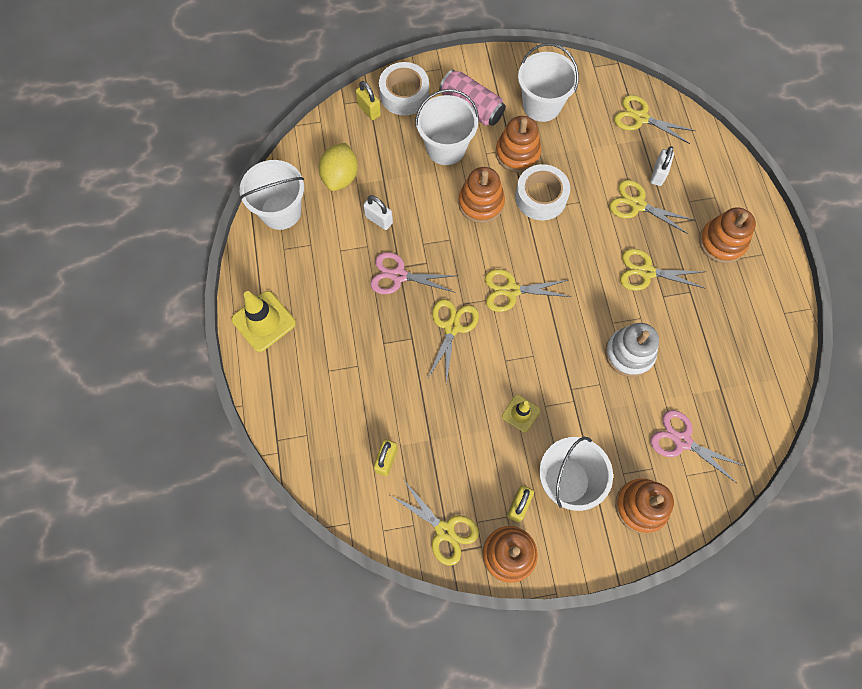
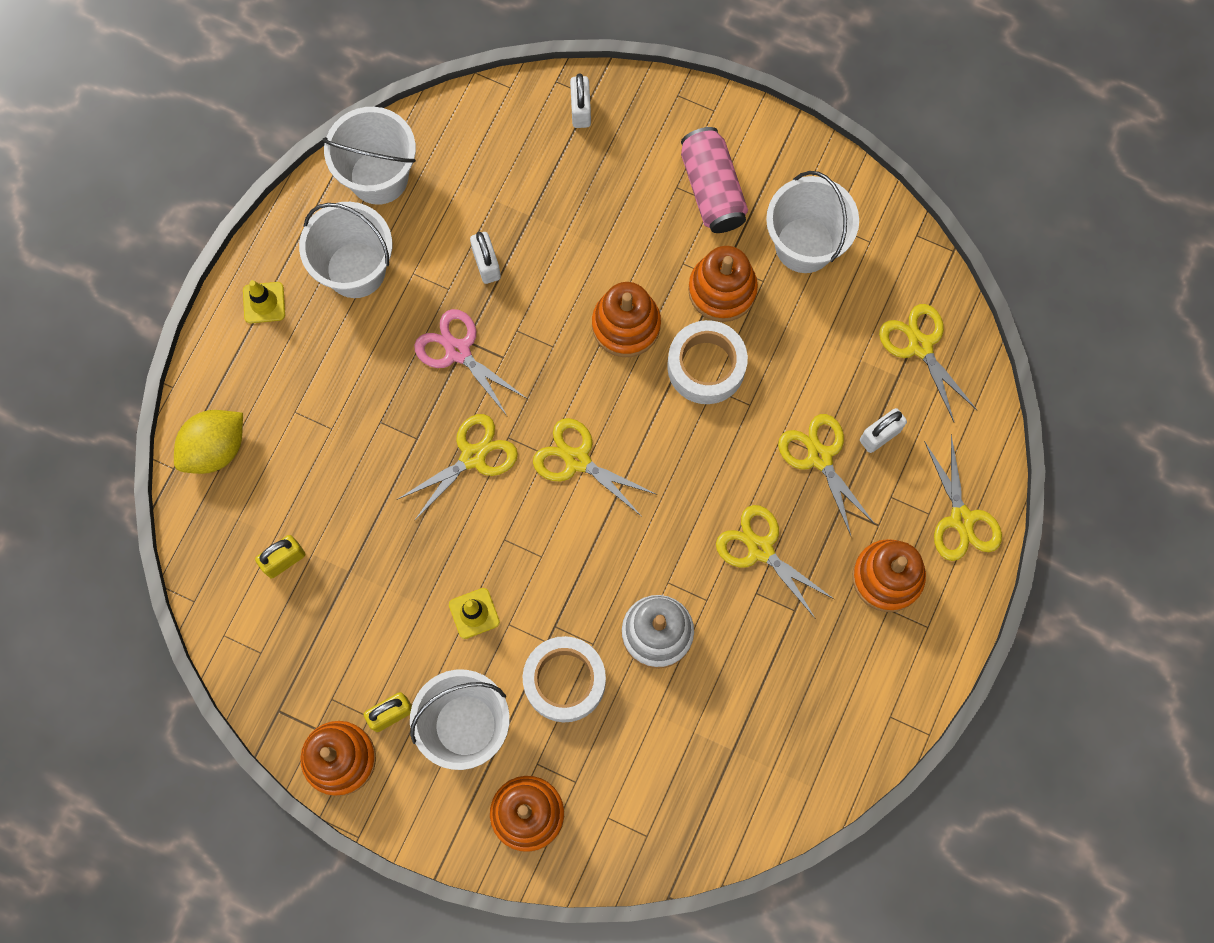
camera: 35 degrees right, 5 degrees up
(263, 321) = (264, 302): yellow traffic cone -> yellow traffic cone, size x0.58
(340, 177) = (481, 178): yellow lemon -> yellow lemon (215, 449)
(369, 110) = (580, 110): yellow padlock -> white padlock
(404, 94) = (640, 117): white tape -> white tape (564, 681)
(445, 530) = (290, 683): yellow scissors -> yellow scissors (962, 519)
(446, 148) = (638, 224): white bucket -> white bucket (356, 270)
(682, 441) = (635, 776): pink scissors -> none

